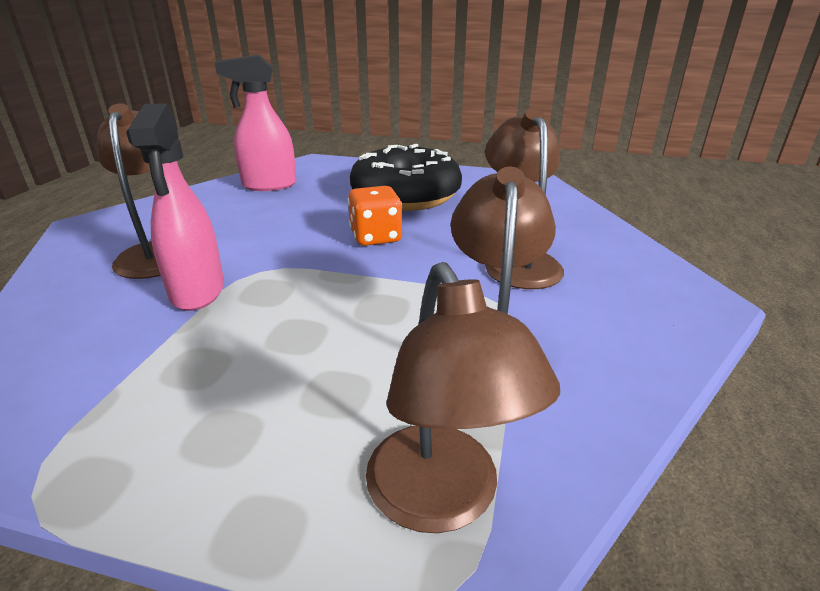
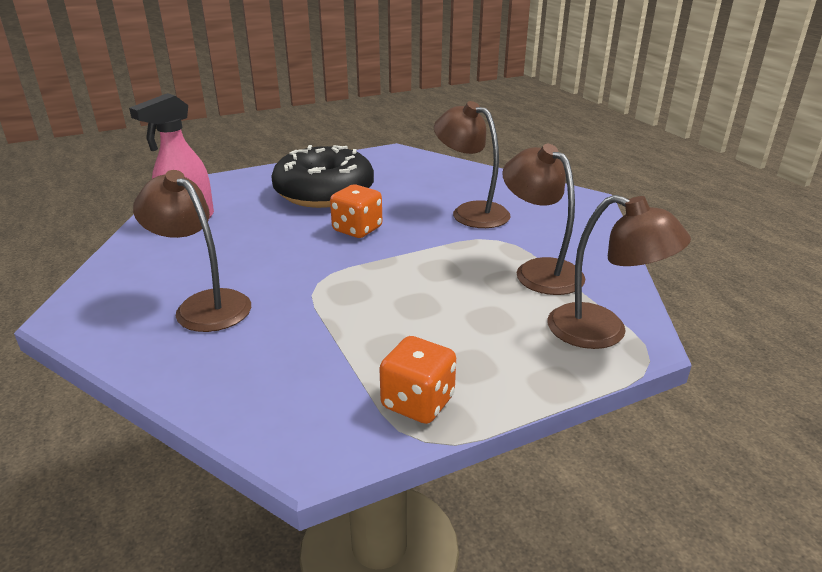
camera: 40 degrees left, 0 degrees up
(107, 444) = (418, 402): none -> orange dice
(197, 292) = (299, 313): pink spray bottle -> none

